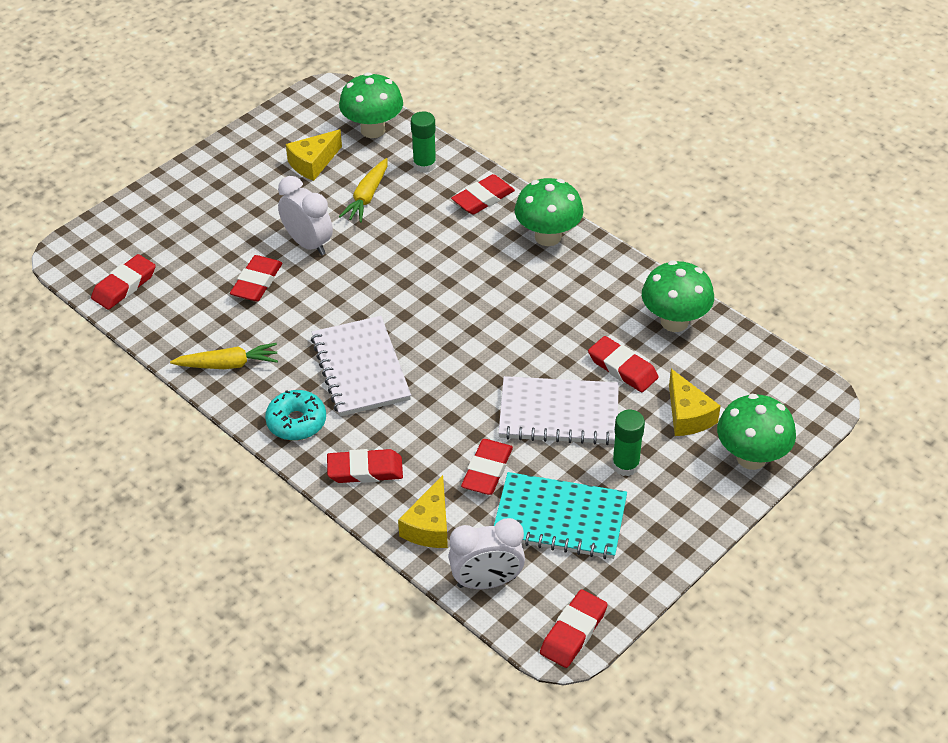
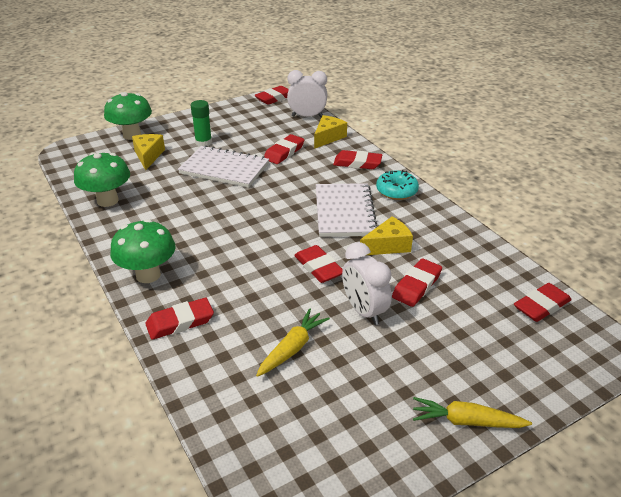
camera: 165 degrees left, 10 degrees down
(228, 364) = (444, 230): yellow carrot -> yellow carrot (466, 421)
(313, 163) = (339, 404): yellow cheese -> yellow cheese (388, 246)
(373, 130) = (254, 439): green mushroom -> none
(424, 165) = (217, 373): green glue stick -> none
(559, 518) = (255, 130): turquoise notebook -> none
(622, 368) = (166, 183): red eraser -> red eraser (319, 267)

